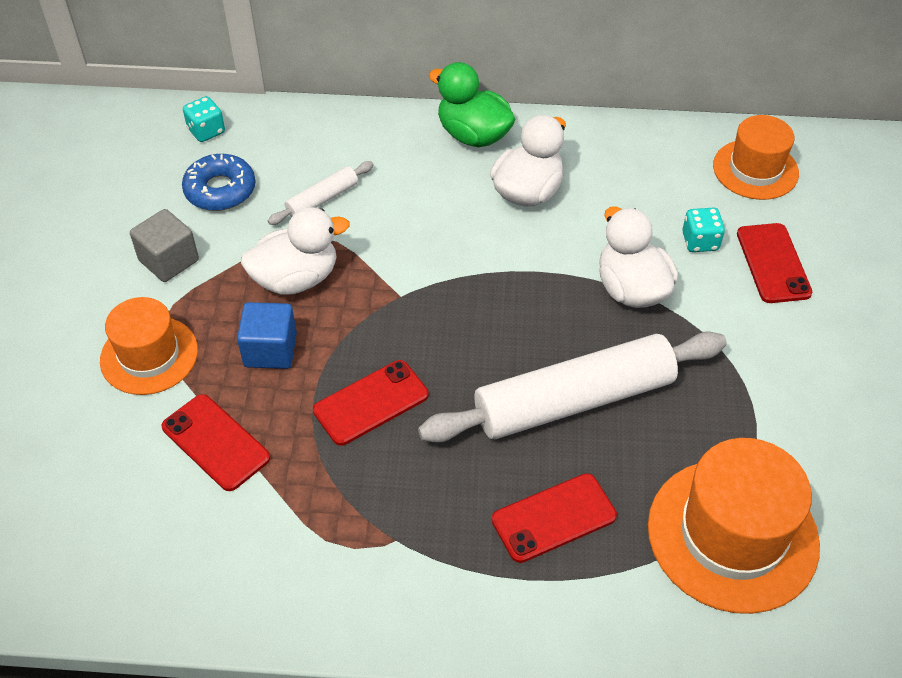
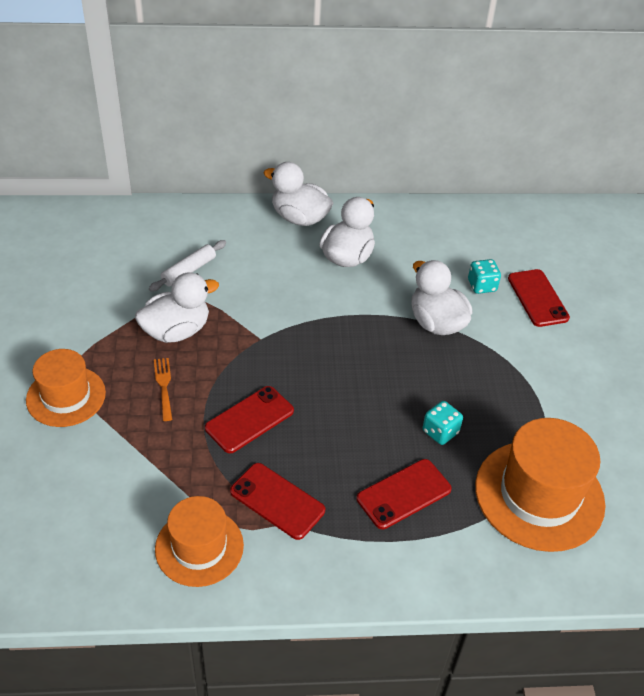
camera: 10 degrees left, 5 degrees down
(169, 260) = (72, 323): grey cube -> none
(206, 131) = (88, 225): turquoise dice -> turquoise dice (440, 432)
(216, 442) = (130, 458): red phone -> red phone (277, 501)
(220, 190) = (106, 268): blue donut -> none
(270, 350) = (164, 386): blue cube -> orange fork
(473, 135) = (299, 218): green duck -> white duck
(574, 401) = (406, 407): white rolling pin -> none
(755, 169) = (514, 232): orange hat -> orange hat (199, 547)

